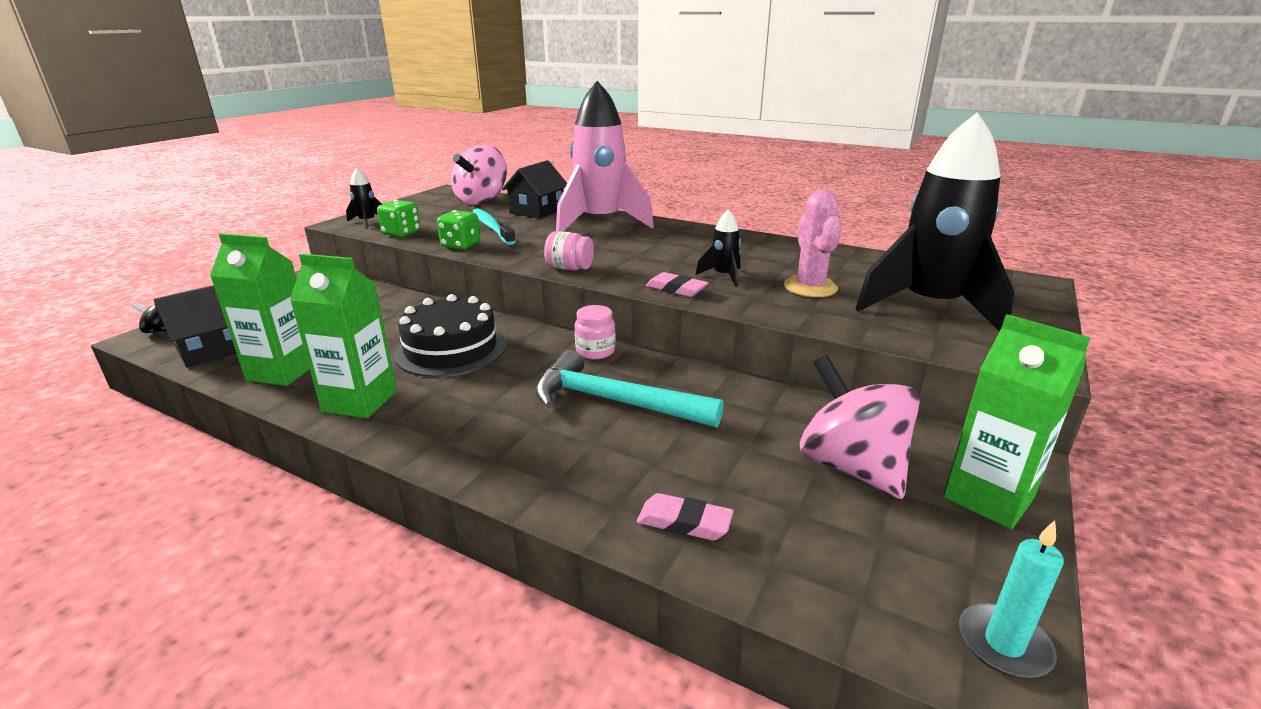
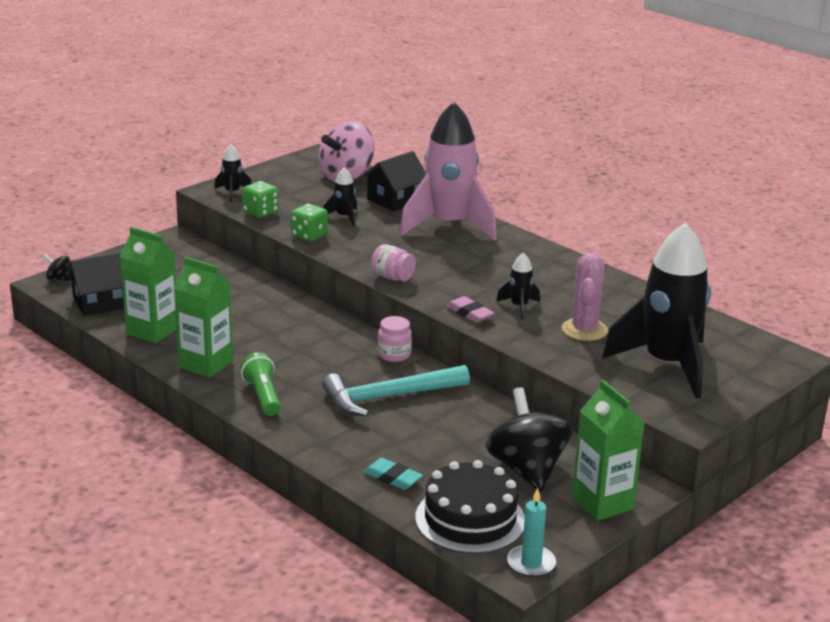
camera: 15 degrees right, 0 degrees up
(448, 431) = (263, 396): none -> green flashlight
(451, 349) = (280, 333): black cake -> black cake (470, 519)
(492, 227) = (344, 217): turquoise toothbrush -> black rocket
(614, 401) = (388, 397): turquoise hammer -> turquoise hammer turned 60 degrees counterclockwise
(684, 522) = (392, 478): pink eraser -> turquoise eraser
(851, 467) = (526, 469): pink spinning top -> black spinning top

